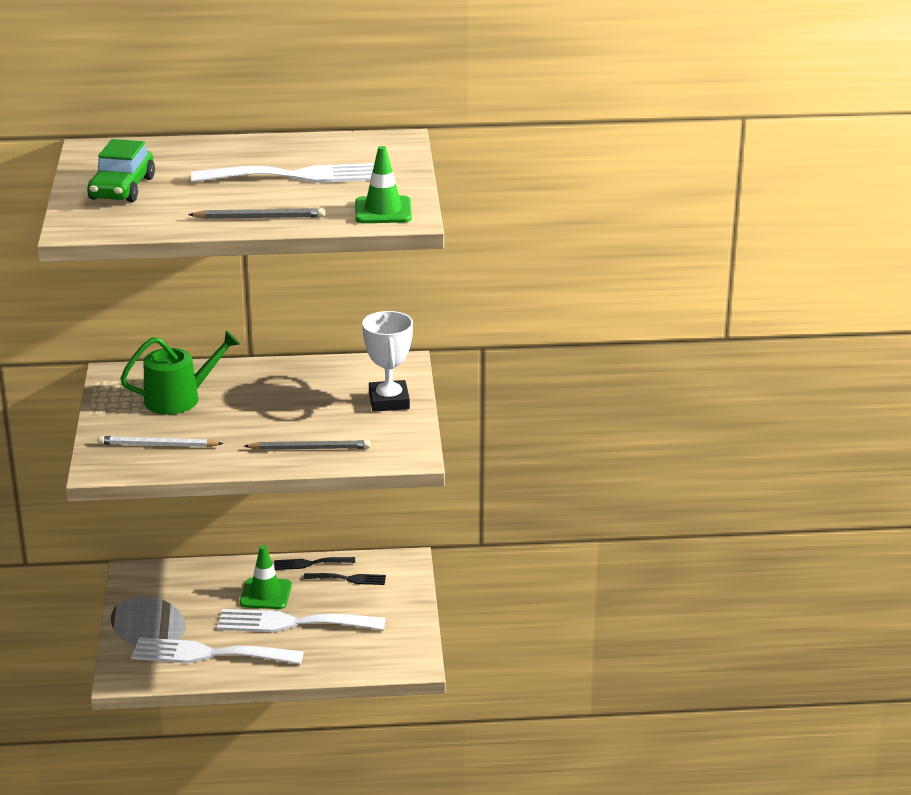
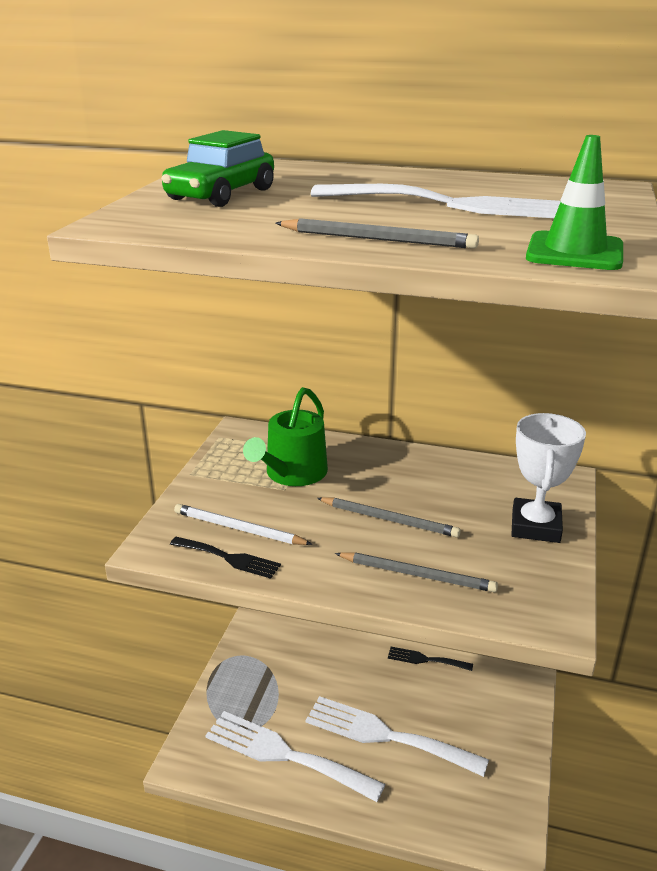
camera: 20 degrees right, 0 degrees up
(179, 398) = (292, 473): green watering can -> green watering can turned 120 degrees clockwise
(265, 594) = (369, 687): green traffic cone -> none
(274, 417) = (389, 519): none -> grey pencil
(349, 579) = (461, 690): black fork -> black fork (229, 558)

